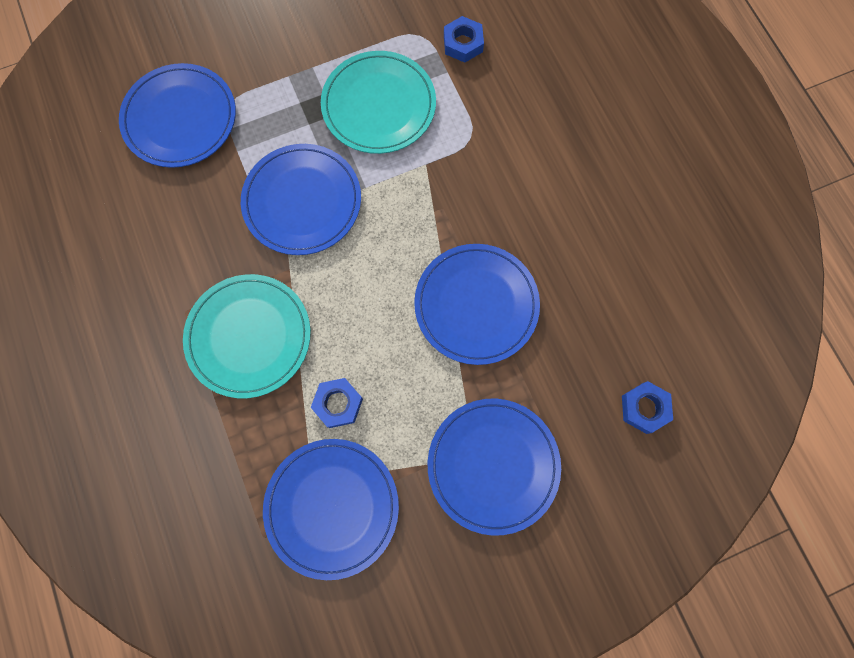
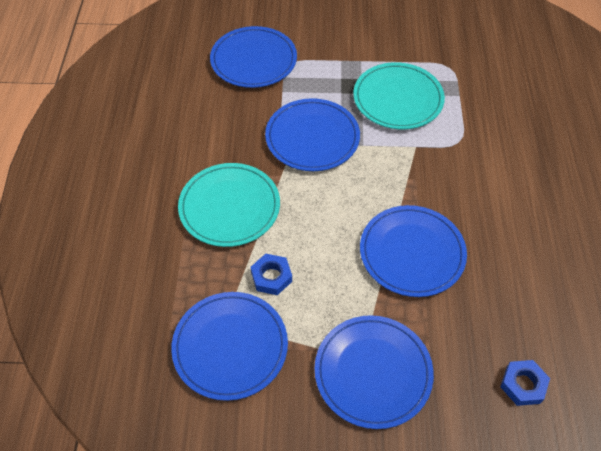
camera: 25 degrees right, 20 degrees down
(463, 43) = (479, 82): blue nut -> none

